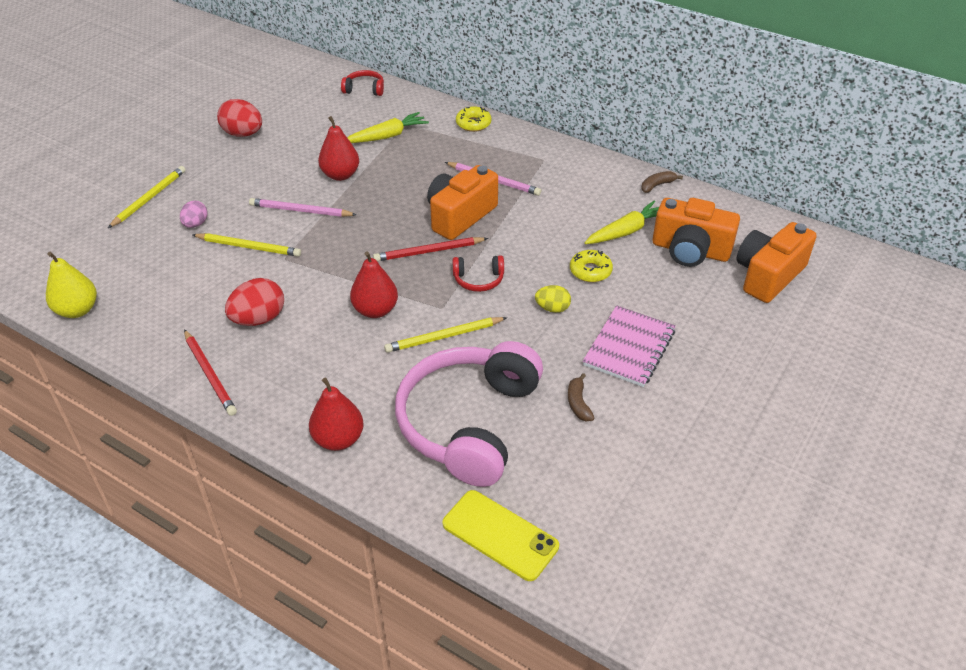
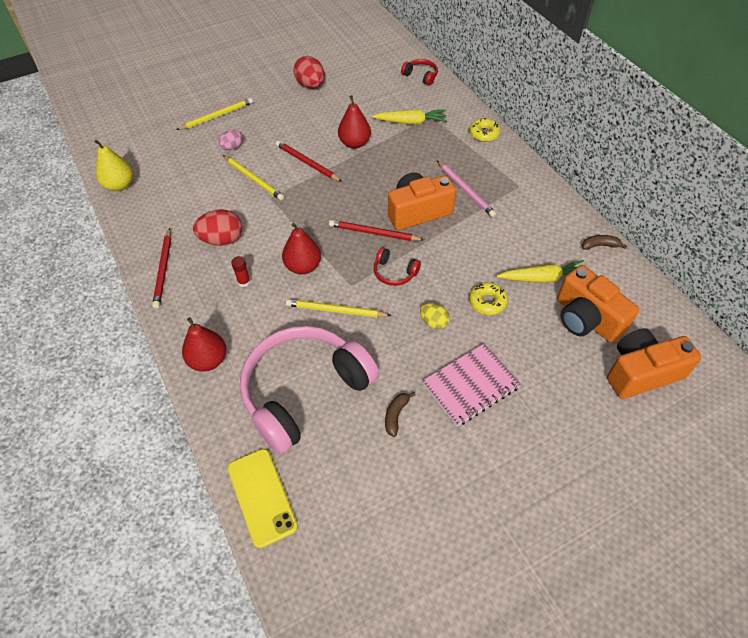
camera: 30 degrees right, 10 degrees up
(300, 211) = (307, 163): pink pencil -> red pencil
(319, 350) = (244, 282): none -> red glue stick

